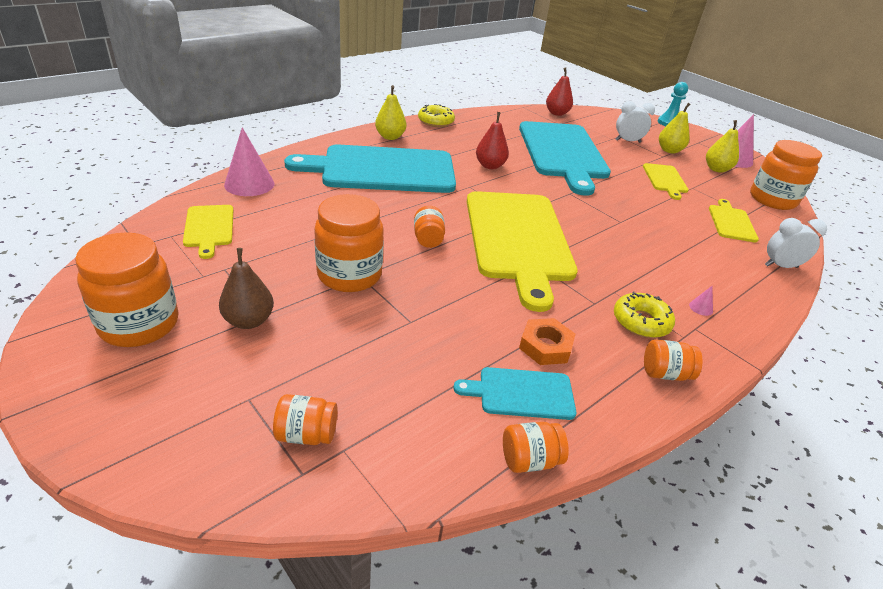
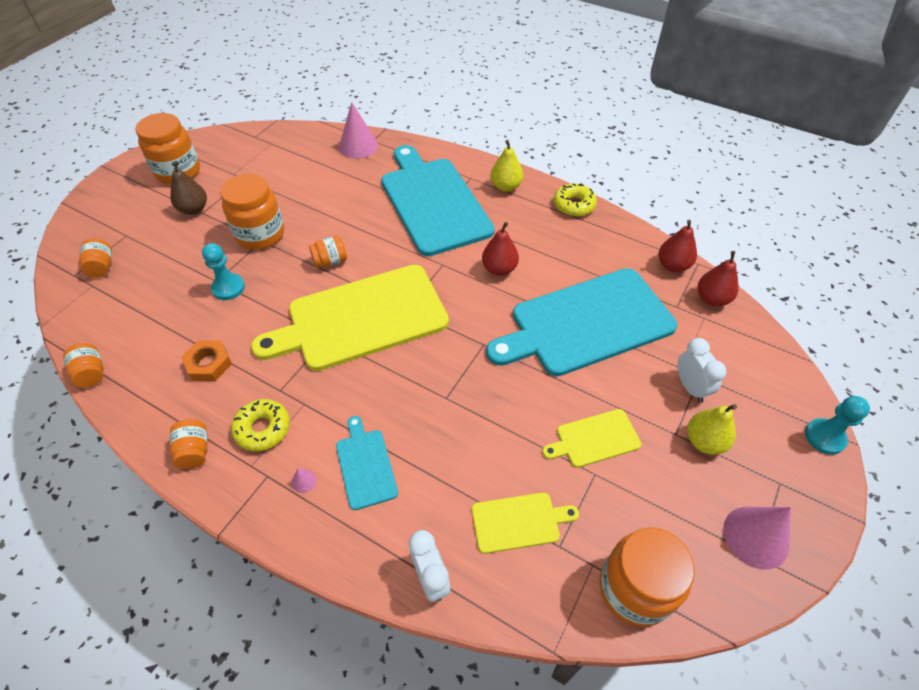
camera: 75 degrees right, 15 degrees up
(209, 228) = (288, 153): yellow cutting board -> none
(429, 313) = (228, 288): none -> turquoise pawn
(521, 113) = (673, 265): none -> red pear
(521, 393) = (152, 358): turquoise cutting board -> turquoise cutting board (365, 465)
(716, 169) = (688, 508): yellow pear -> none

